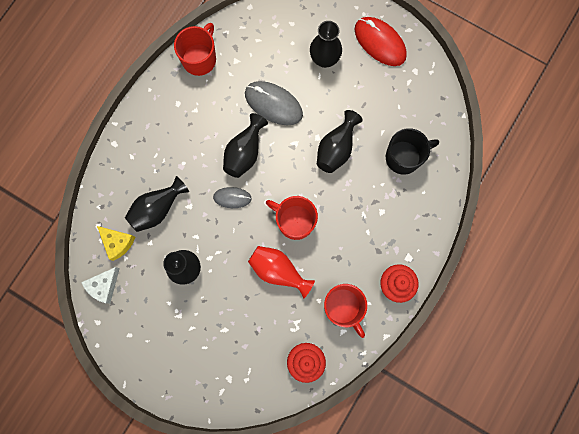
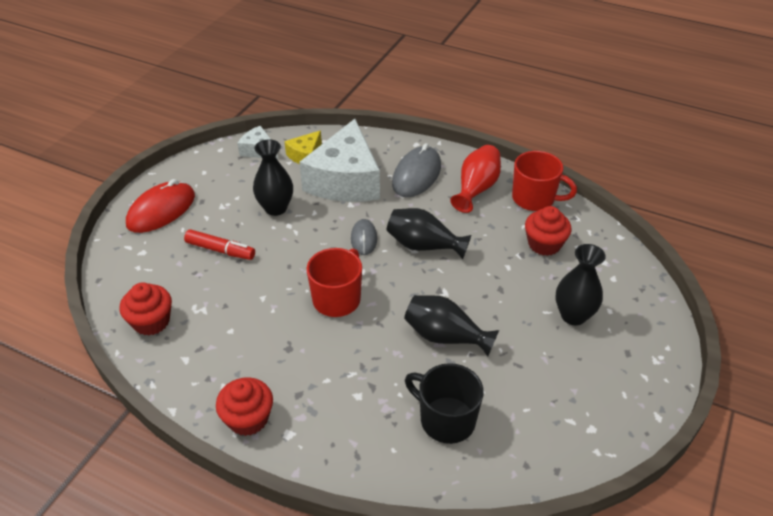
camera: 85 degrees right, 35 degrees down
(157, 209) = (345, 180): black vase -> white cheese
(233, 313) = (220, 250): none -> red marker
(252, 63) = (544, 244): none -> red cupcake
(273, 104) = (493, 267): grey mouse -> grey mouse (416, 175)
(278, 271) = (271, 287): red vase -> red vase (476, 188)
(343, 307) = (219, 357): red mug -> none
(380, 43) = (622, 379): red mouse -> red mouse (161, 210)
(404, 157) = (446, 420): black mug -> black mug turned 150 degrees clockwise

